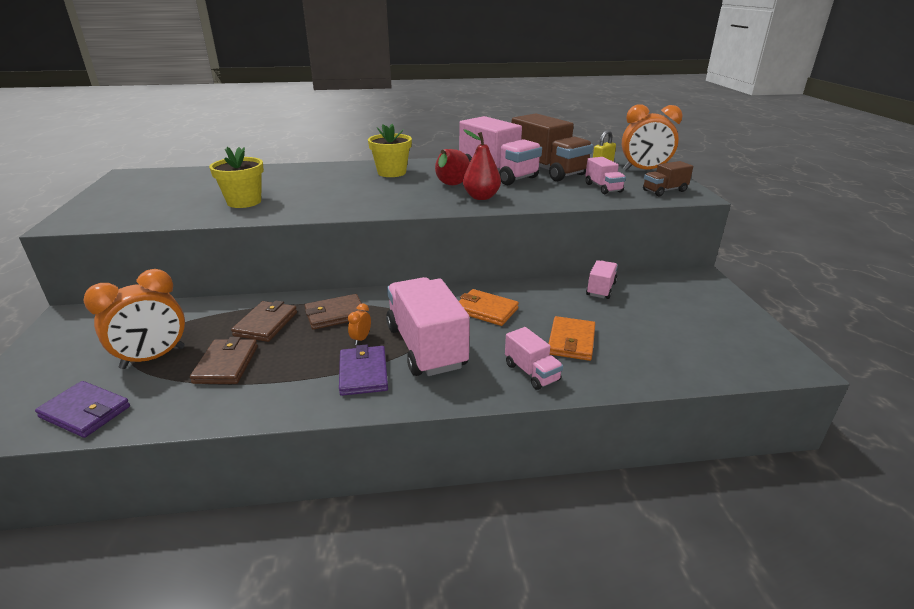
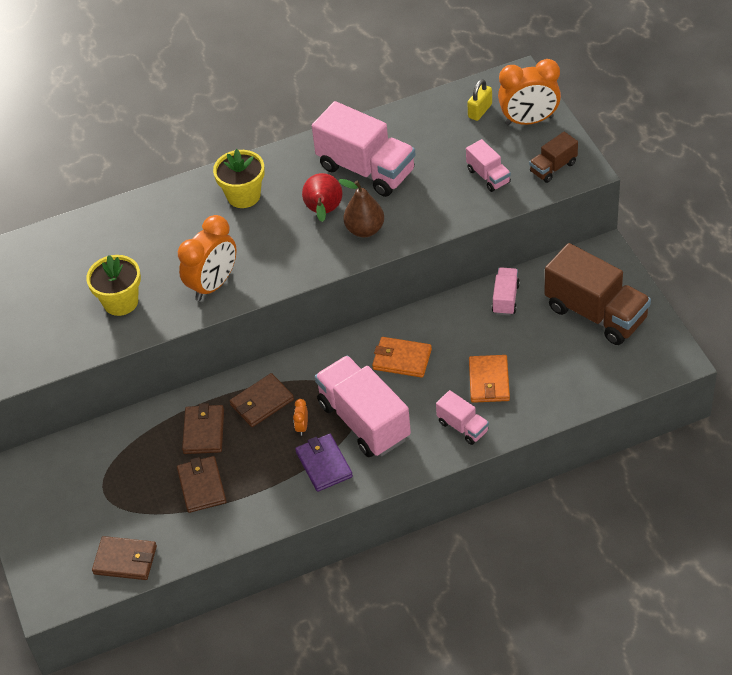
camera: 10 degrees left, 20 degrees up
(85, 412) = (125, 560): purple wallet -> brown wallet
(153, 358) = (132, 496): orange clock -> orange clock (213, 285)
(481, 197) = (365, 230): red pear -> brown pear
(547, 170) = (420, 145): brown truck -> brown truck (596, 313)

